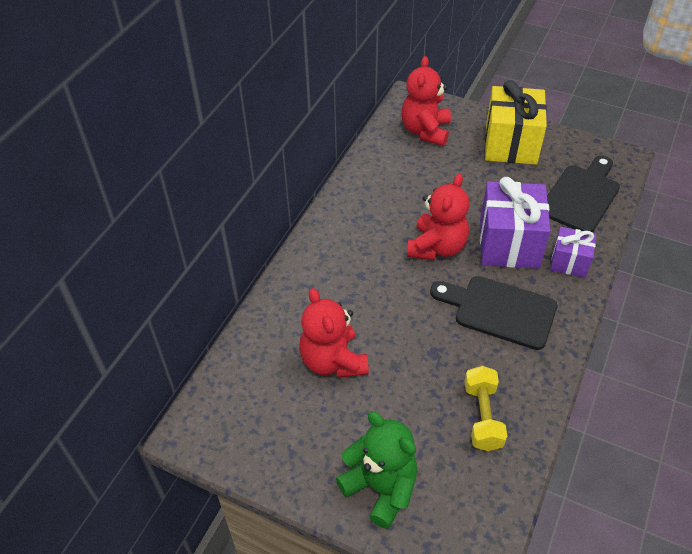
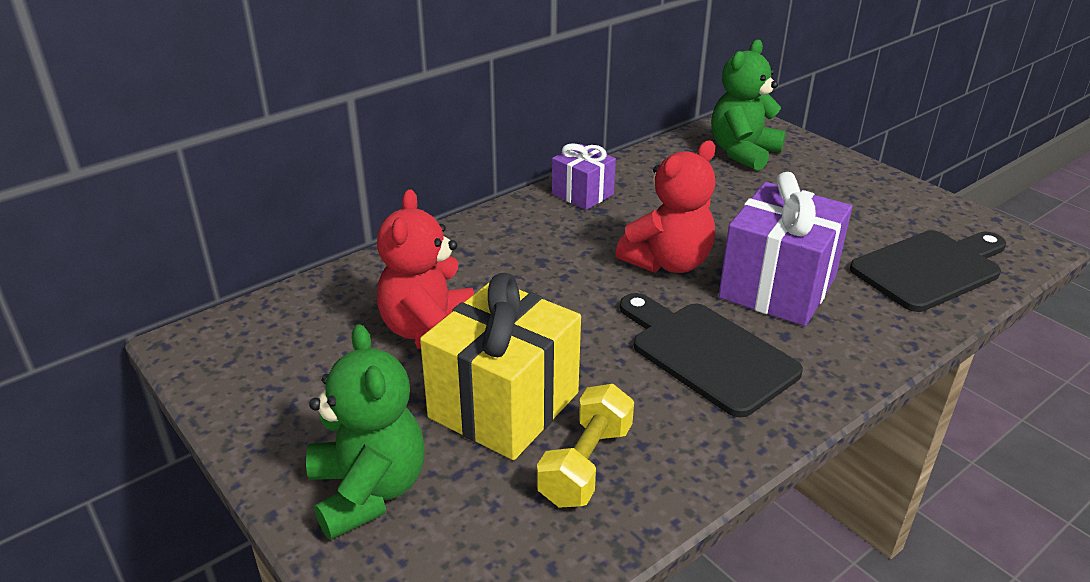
camera: 25 degrees right, 15 degrees down
(425, 131) = (743, 153): red teddy bear -> green teddy bear
(511, 144) = (856, 192): yellow gift -> yellow gift (504, 405)
(569, 262) = (859, 333): purple gift -> purple gift (582, 194)

